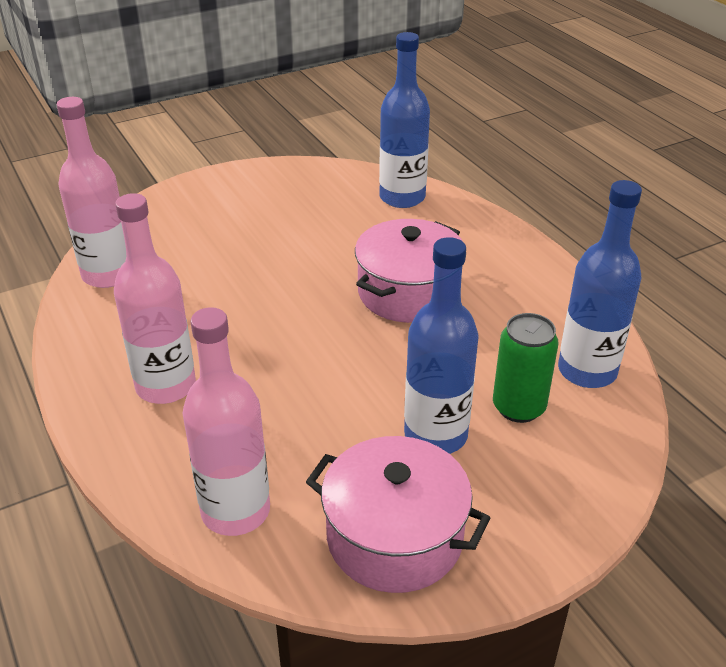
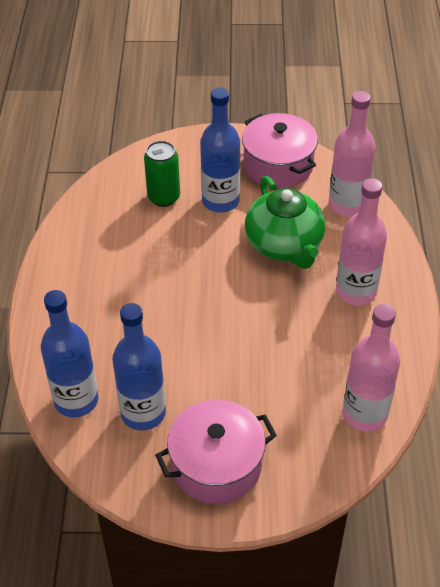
camera: 150 degrees left, 10 degrees up
(297, 409) = (284, 245): none -> green teapot
(408, 292) = (156, 298): pink pot -> pink pot (216, 465)
(587, 371) = (105, 201): blue bottle -> blue bottle (143, 413)

